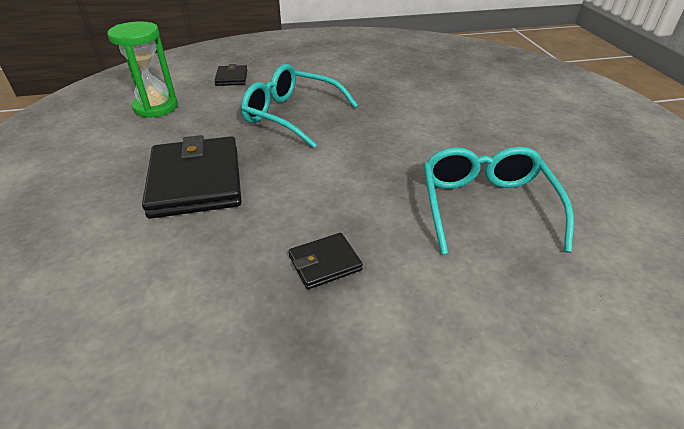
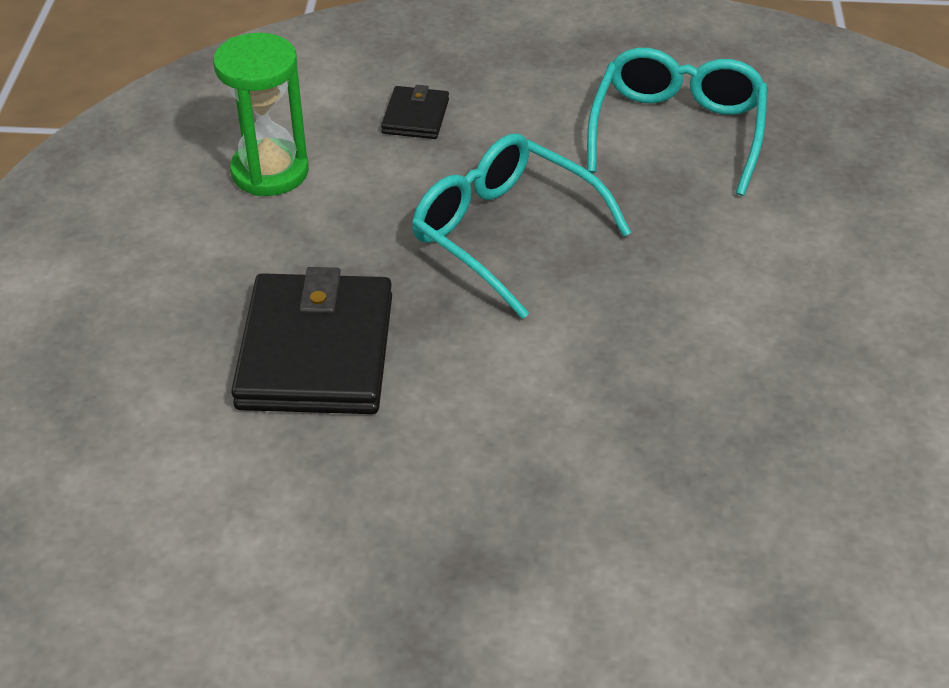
camera: 15 degrees right, 5 degrees up
(325, 263) = (479, 541): black wallet -> none
(485, 206) = (770, 495): turquoise glasses -> turquoise glasses (677, 131)

